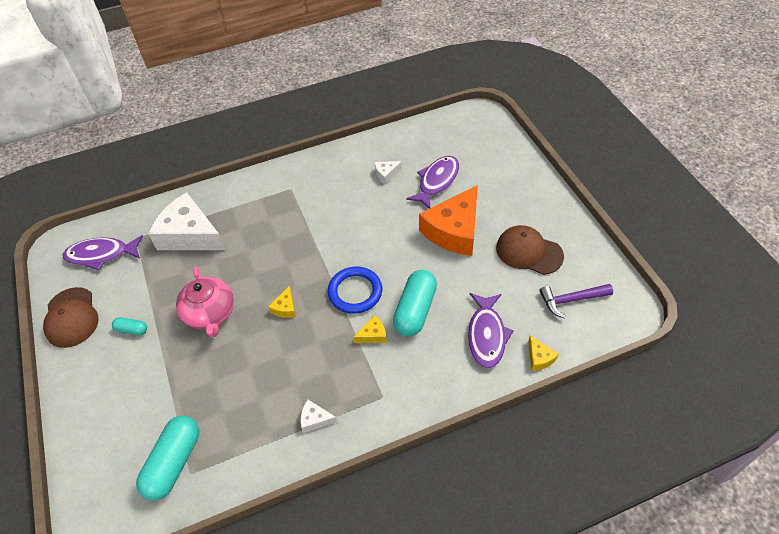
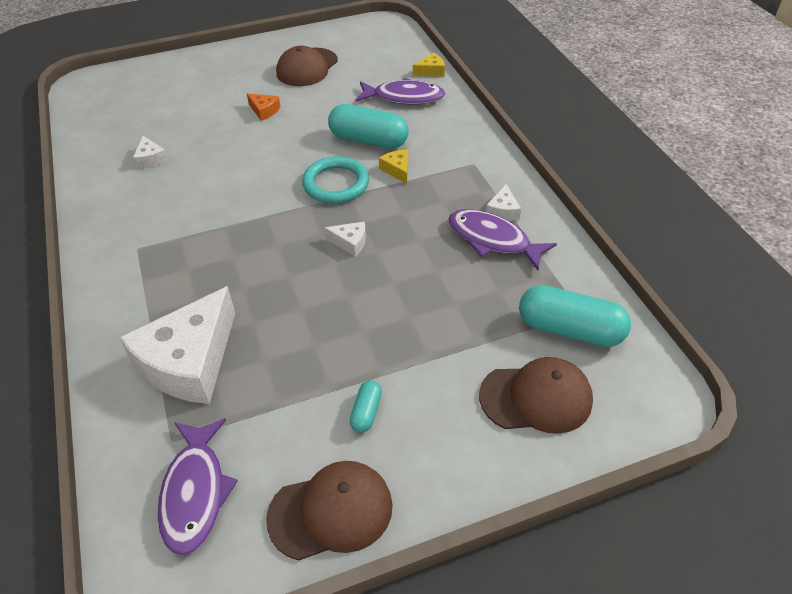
camera: 90 degrees left, 5 degrees down
(118, 432) = (536, 398): none -> brown cap
(210, 314) = (349, 318): pink teapot -> none
(285, 308) = (350, 242): yellow cheese -> white cheese
(355, 292) = (336, 183): blue ring -> turquoise ring
(437, 181) = (182, 120): purple fish -> purple fish (493, 240)
(454, 231) = (264, 111): orange cheese -> orange cheese, size x0.41
(571, 300) = (370, 50): purple hammer -> none

